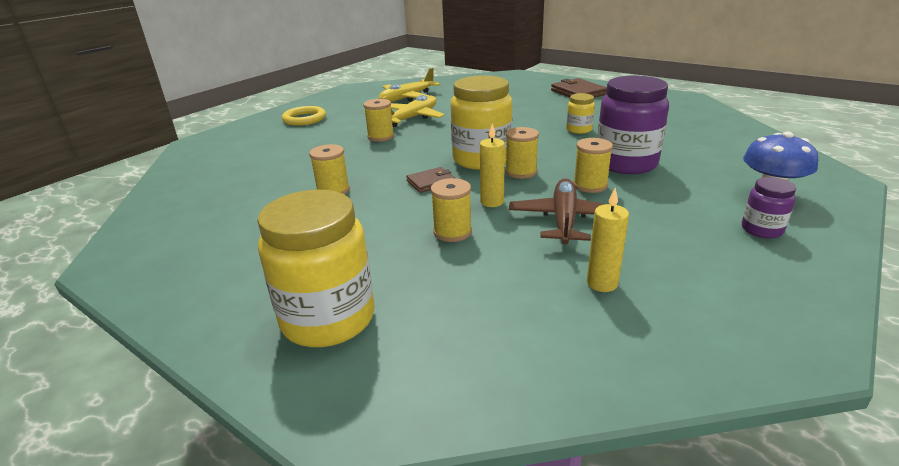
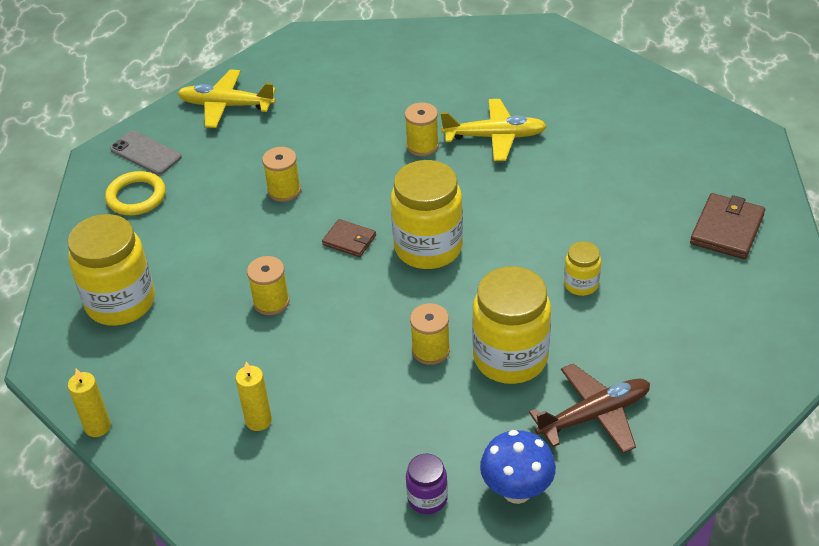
camera: 55 degrees right, 15 degrees up
(159, 238) = (146, 153): none -> grey phone
(304, 119) = (419, 63): yellow ring -> yellow ring (136, 197)
(407, 98) = (556, 94): yellow plane -> yellow plane (226, 105)
(492, 202) = (342, 299): yellow candle -> yellow candle (97, 427)
(521, 172) = (421, 289): yellow spool -> none
(564, 220) = (343, 360): brown plane -> brown plane (593, 415)
(626, 163) = (510, 358): purple jar -> yellow jar

